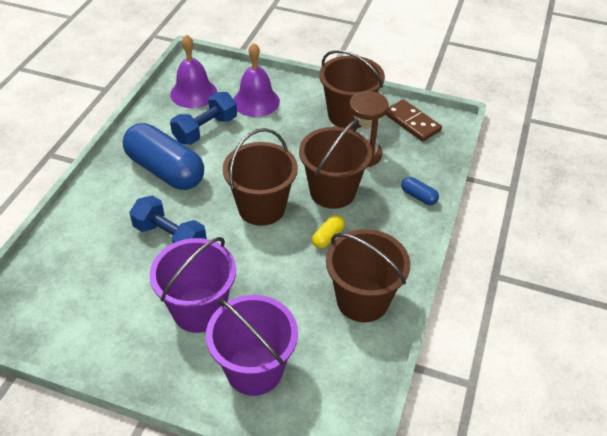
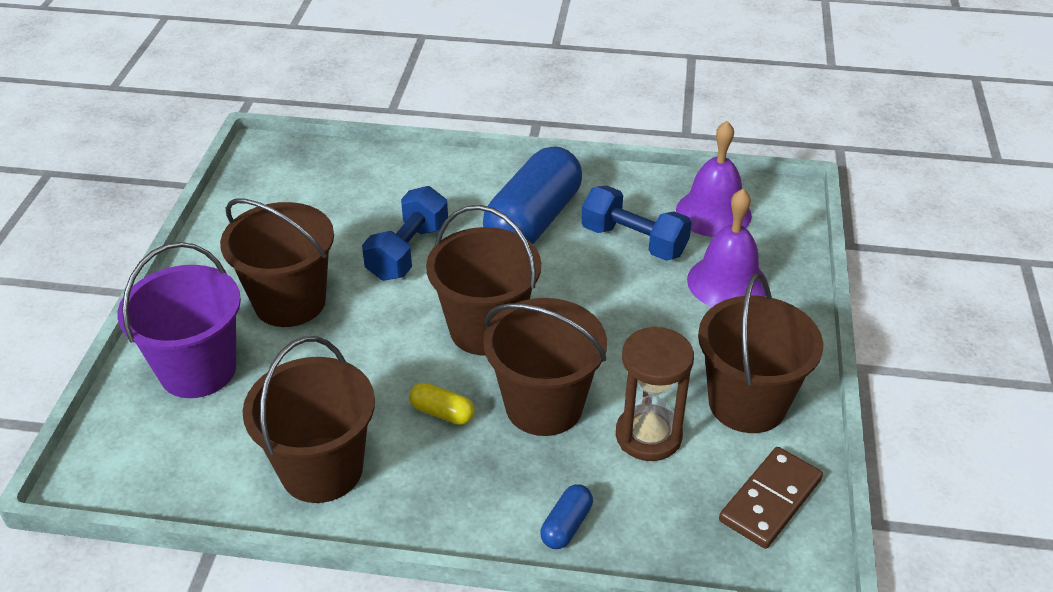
camera: 80 degrees right, 5 degrees down
(199, 310) = (290, 302): purple bucket -> brown bucket

